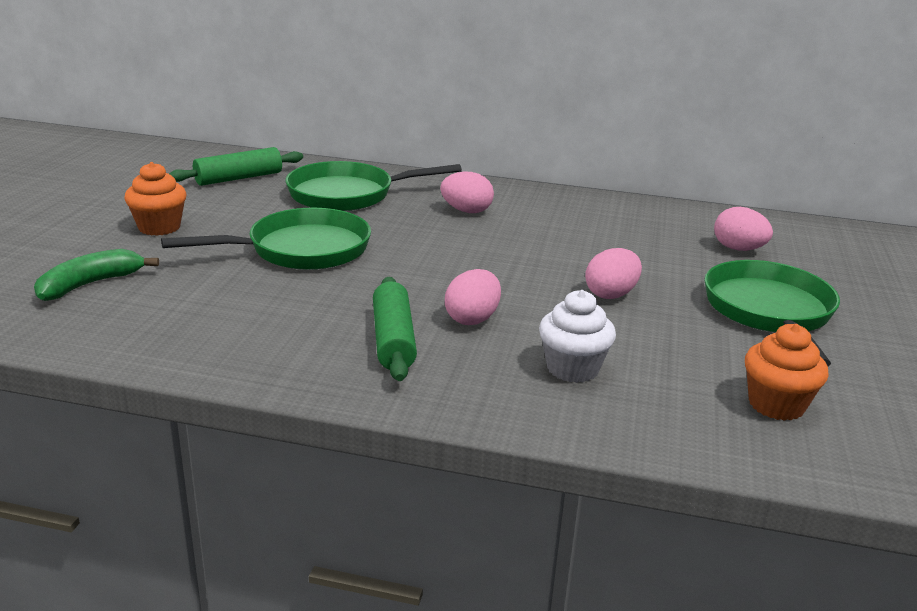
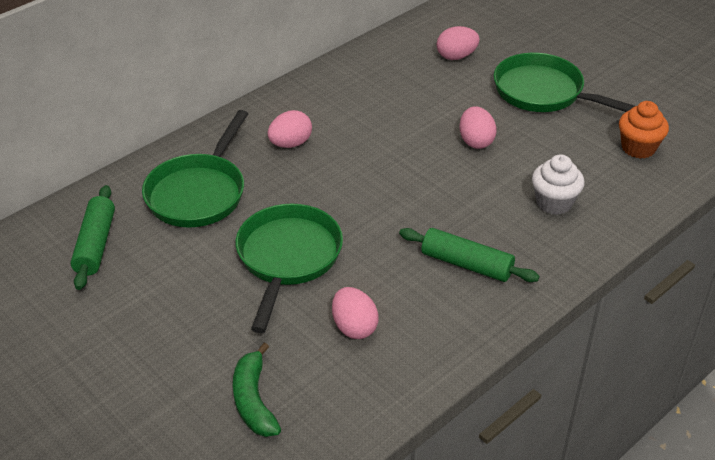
camera: 55 degrees left, 15 degrees up
(159, 227) = (167, 328): orange cupcake -> none
(472, 319) = (464, 216): pink egg -> pink egg (354, 327)

